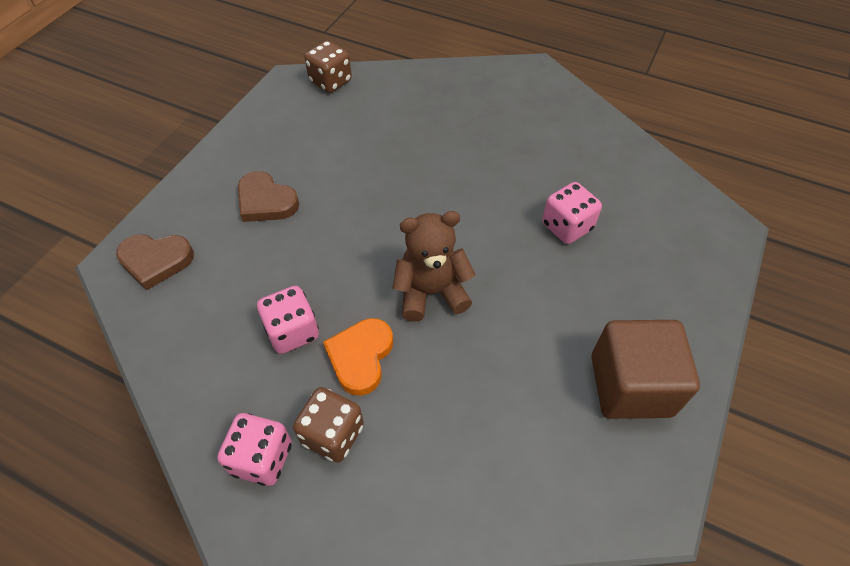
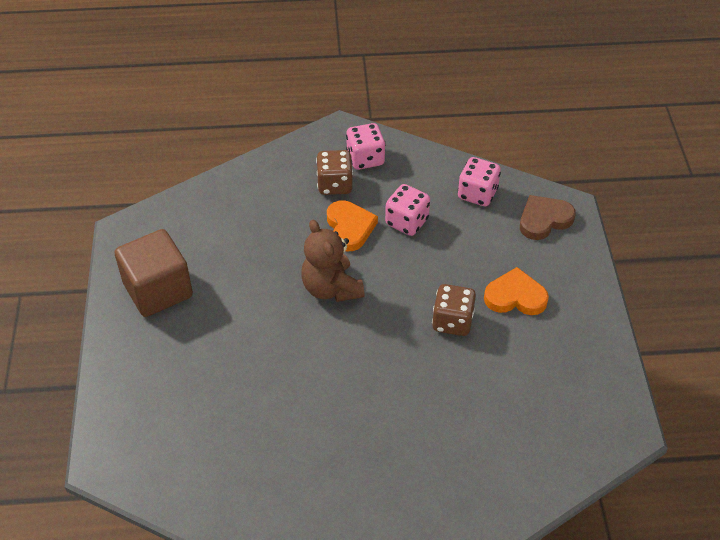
camera: 150 degrees right, 5 degrees down
(266, 201) = (515, 296): brown heart -> orange heart
(330, 82) = (585, 450): brown dice -> brown dice (452, 321)
(431, 292) = (331, 288): brown teddy bear -> brown teddy bear turned 105 degrees clockwise
(567, 227) = (252, 392): pink dice -> pink dice (477, 194)

